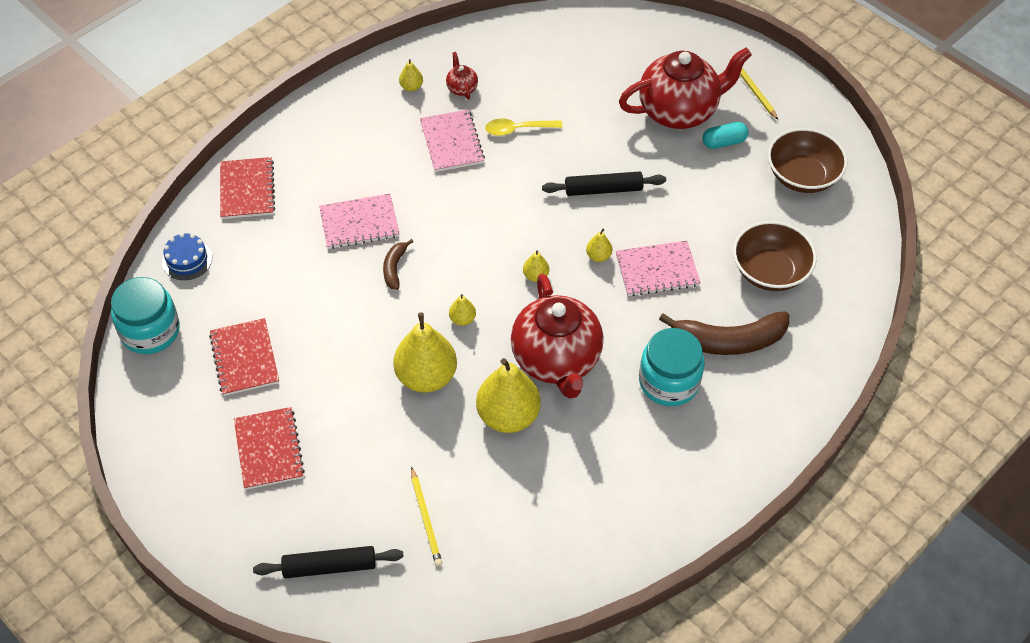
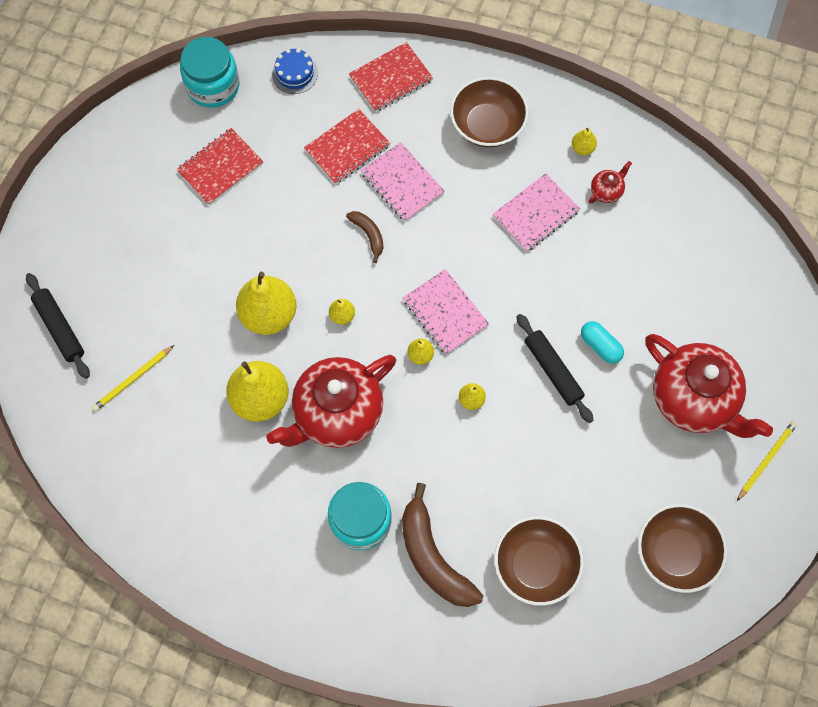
camera: 65 degrees right, 15 degrees up
(269, 449) = (144, 230): red notebook -> red notebook (347, 148)
(344, 140) = (487, 125): none -> brown bowl
(394, 268) = (369, 235): brown banana -> brown banana turned 75 degrees clockwise
(517, 129) = (584, 263): yellow spoon -> none
(657, 270) = (482, 459): pink notebook -> pink notebook (445, 313)
(724, 142) = (677, 459): turquoise capsule -> turquoise capsule (600, 346)

